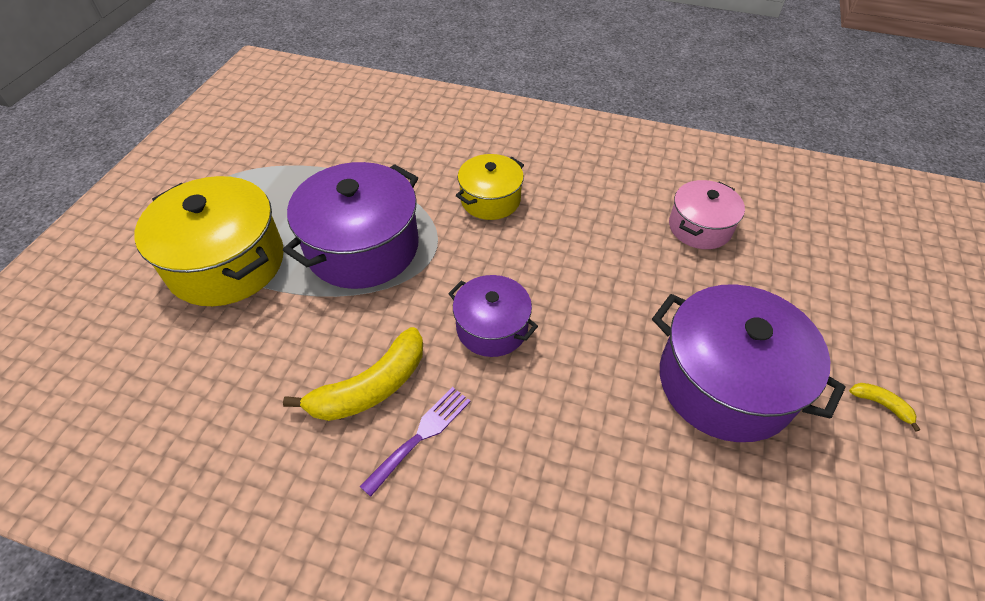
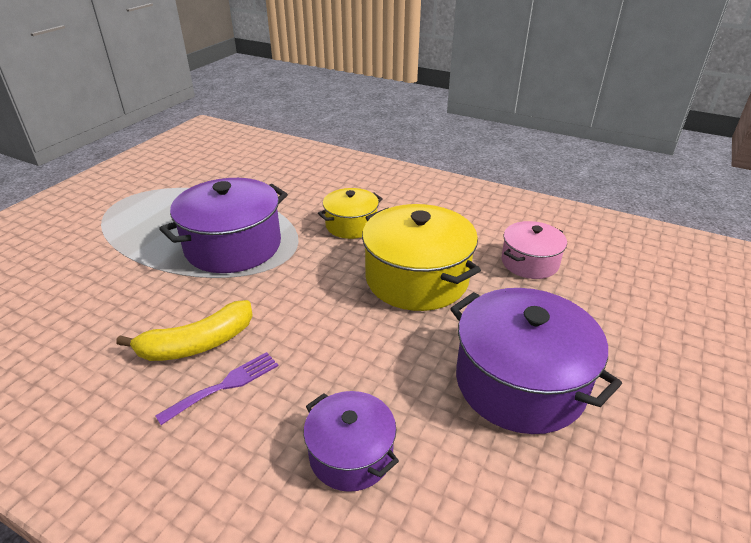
camera: 10 degrees right, 15 degrees down
(226, 263) = (122, 245): yellow pot -> yellow pot (417, 278)
(492, 328) = (318, 314): purple pot -> purple pot (351, 454)
(881, 404) = (675, 422): yellow banana -> none

